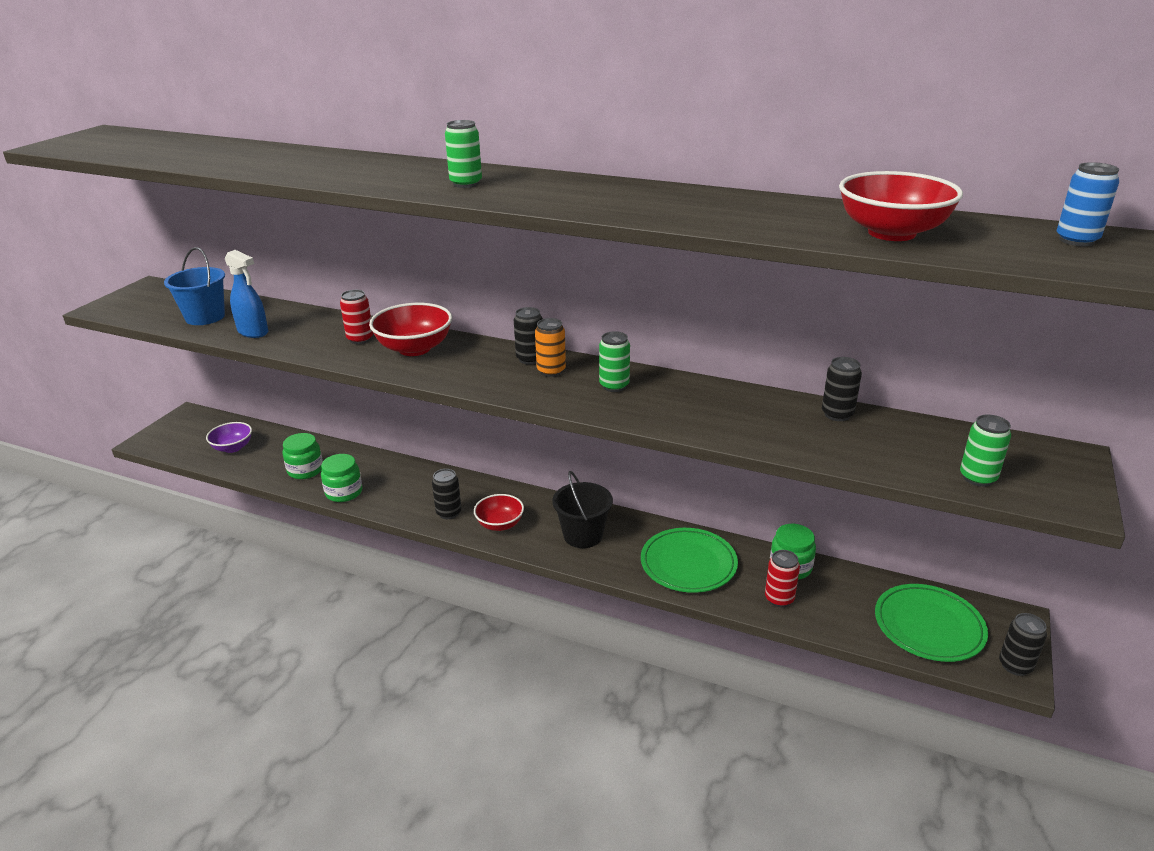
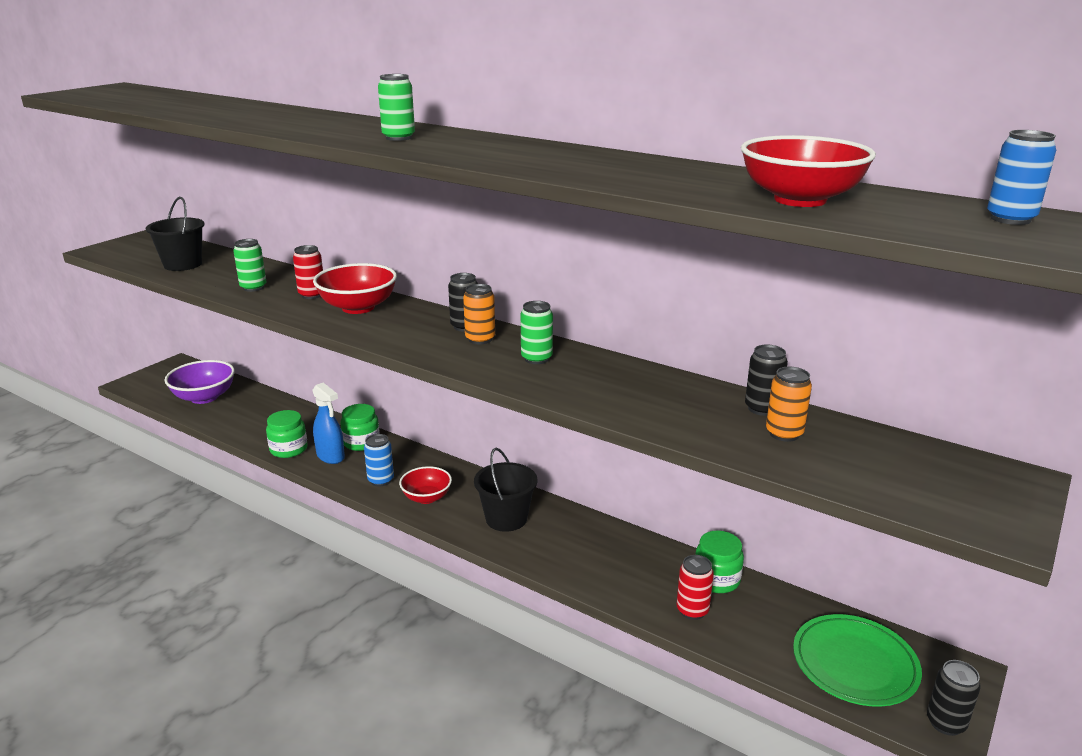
camera: 10 degrees right, 5 degrees down
(205, 317) = (183, 264): blue bucket -> black bucket
(233, 448) = (204, 397): purple bowl -> purple bowl, size x1.54
(253, 332) = (218, 280): blue spray bottle -> blue spray bottle (331, 456)
(305, 470) = (261, 425): green jar -> green jar (361, 442)
(449, 513) = (381, 480): black can -> blue can
(688, 564) = (606, 561): green plate -> none
(866, 437) = (784, 434): none -> orange can
(977, 478) = (895, 489): green can -> green can (253, 287)

